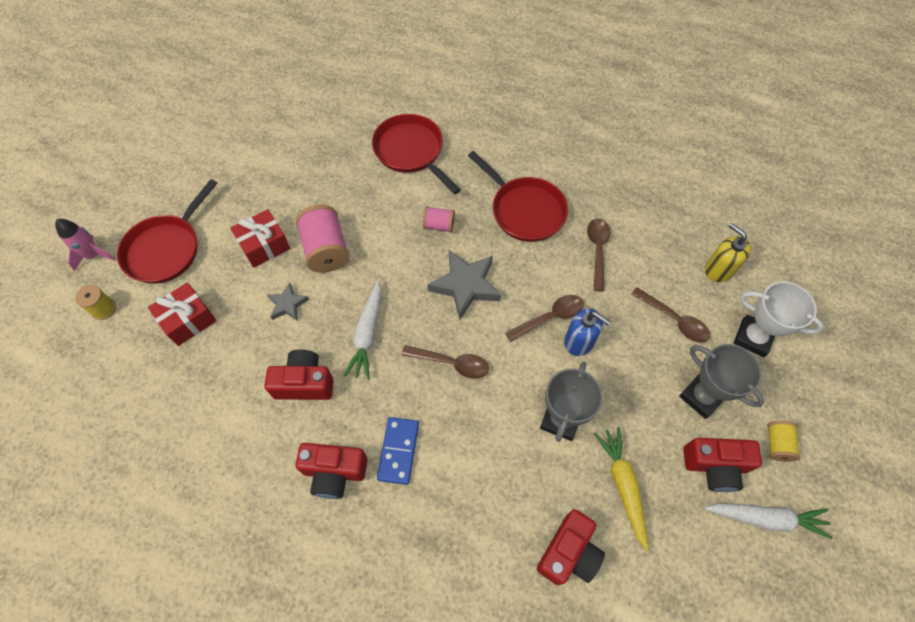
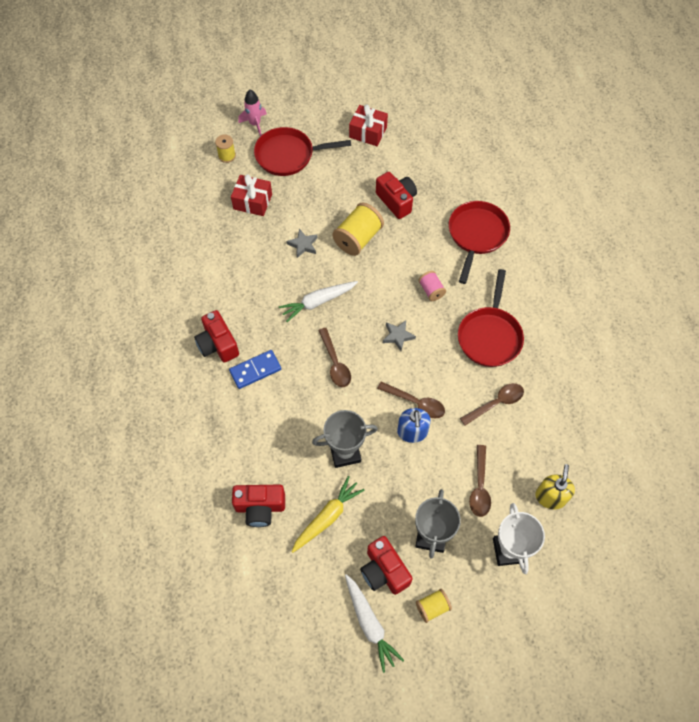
camera: 55 degrees right, 0 degrees up
(264, 245) = (333, 203): red gift -> red gift (368, 132)
(304, 383) = (260, 290): red camera -> red camera (396, 201)
(326, 249) = (358, 238): pink spool -> yellow spool
(465, 286) = (398, 336): grey star -> grey star, size x0.55

